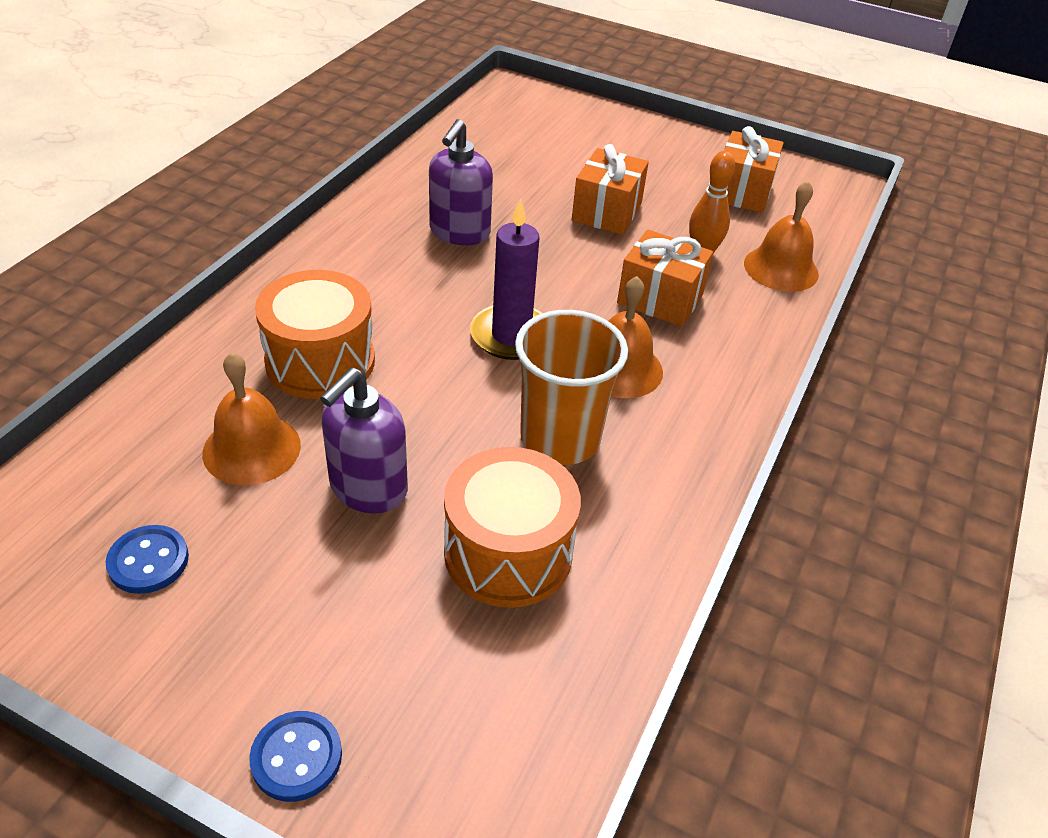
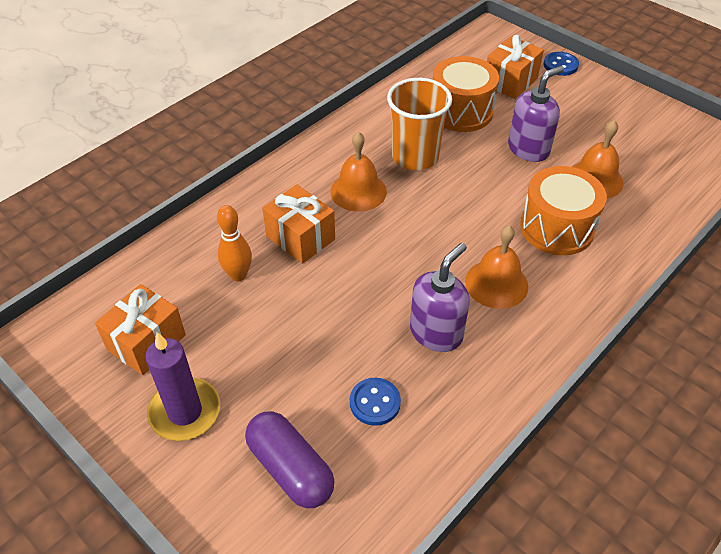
camera: 160 degrees left, 5 degrees up
(148, 561) = (637, 135): blue button -> blue button (375, 402)
(511, 336) = (422, 226): purple candle -> purple candle (185, 412)
(554, 138) = (290, 469): none -> purple capsule
(606, 212) = (292, 337): orange gift -> orange gift (510, 81)
(781, 268) = (186, 250): orange bell -> orange bell (496, 283)

